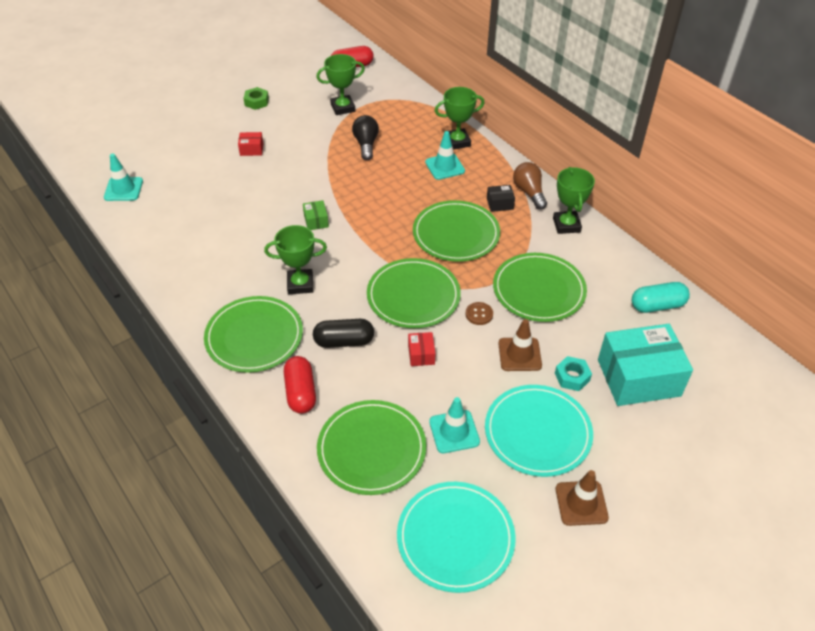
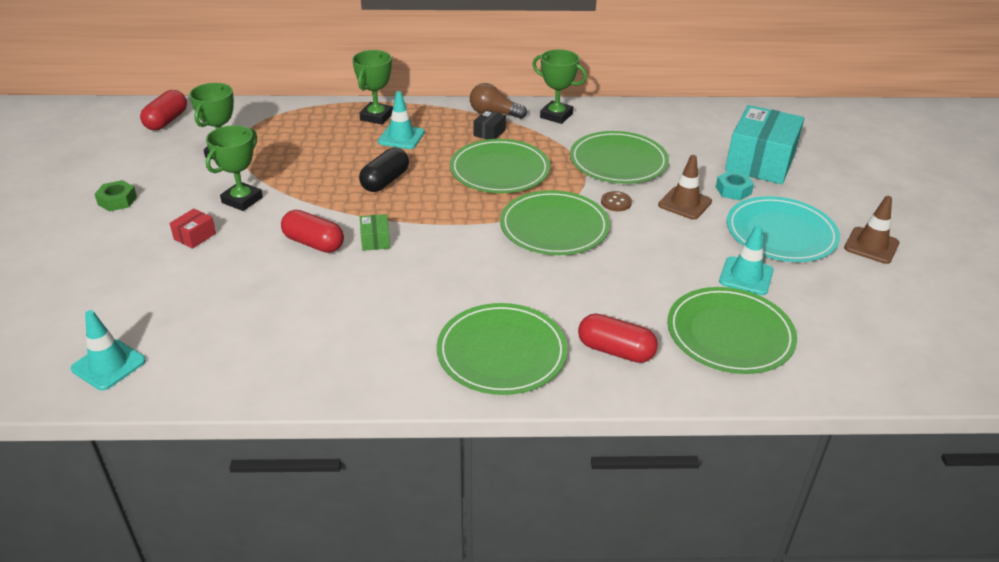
camera: 55 degrees left, 10 degrees down
(288, 198) = (314, 243): none -> red capsule
(300, 284) = (458, 289): green trophy -> green trophy (242, 200)
(316, 221) = (375, 240): green box -> green box turned 60 degrees clockwise
(344, 341) = (572, 293): black capsule -> black capsule (385, 181)
(366, 144) = (303, 164): black light bulb -> none
(421, 354) = (635, 254): red box -> none
(455, 538) = (869, 327): turquoise plate -> none
(657, 305) = (691, 120): turquoise capsule -> none

